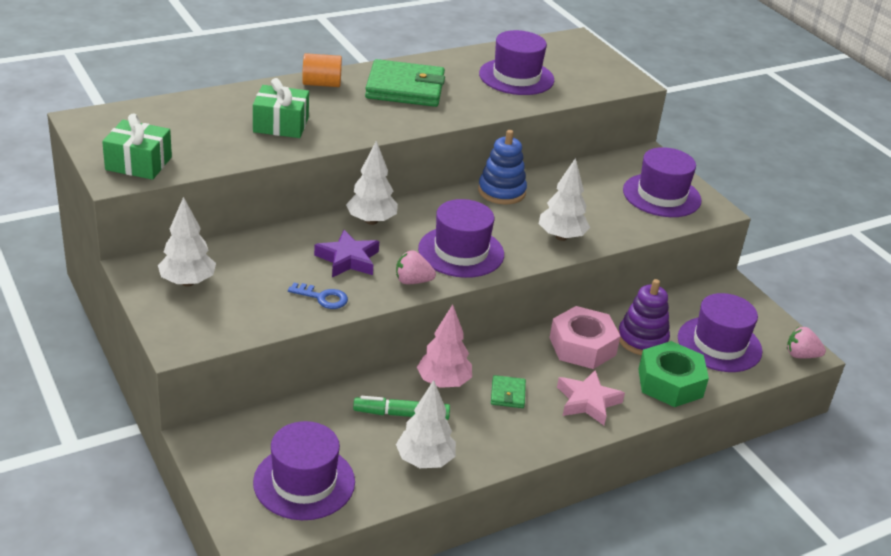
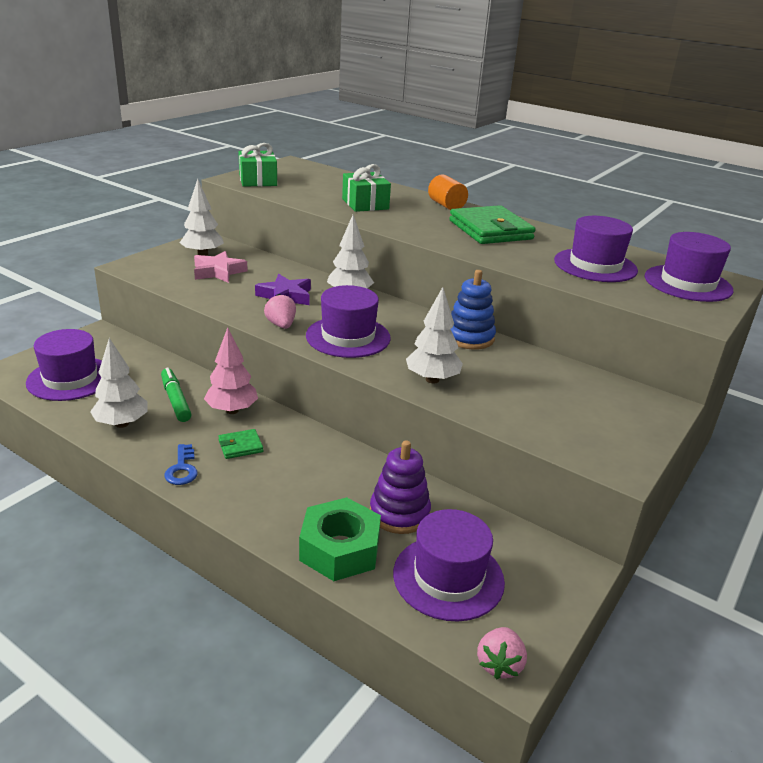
camera: 65 degrees right, 5 degrees down
(323, 298) = (225, 297): blue key -> blue key (182, 469)
(582, 346) = (350, 475): pink nut -> none
(587, 402) = (263, 496): pink star -> pink star (218, 272)
(661, 195) = (594, 426): purple hat -> purple hat (687, 283)
(801, 355) = (499, 664): pink strawberry -> pink strawberry turned 150 degrees counterclockwise

